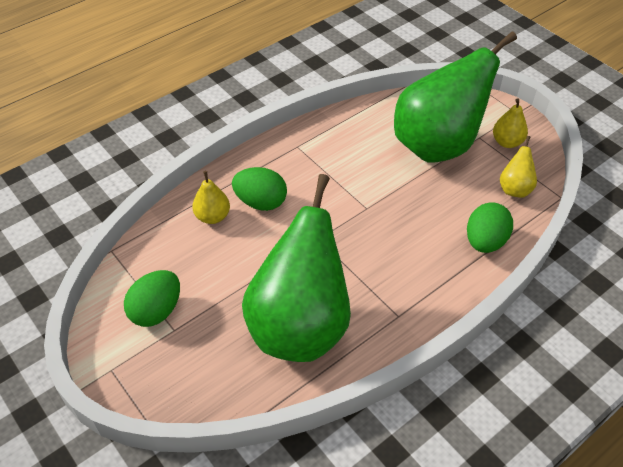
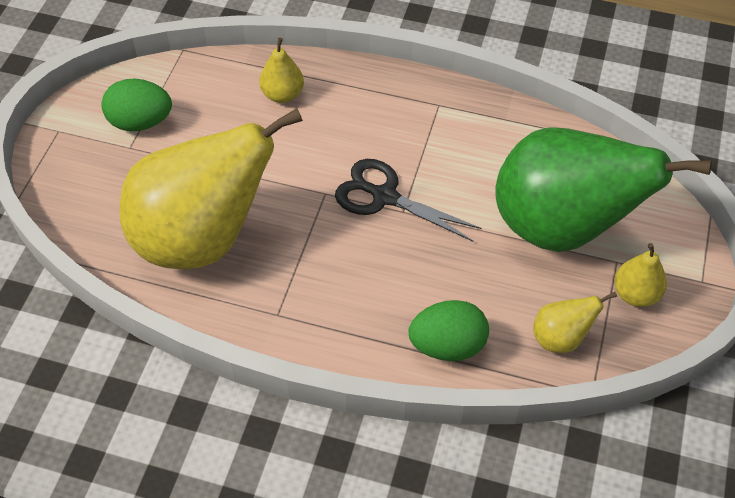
camera: 55 degrees right, 5 degrees up
(261, 202) = (333, 120): green egg -> none
(300, 326) = (203, 238): green pear -> yellow pear
(348, 210) = (385, 196): none -> black scissors

